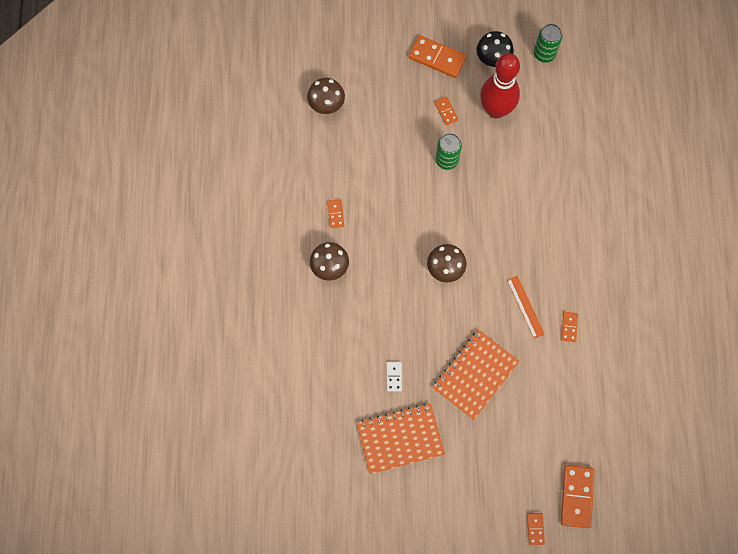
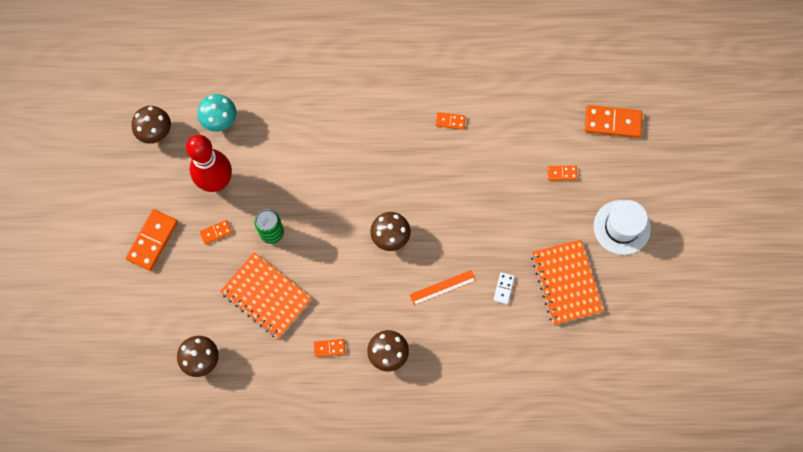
camera: 90 degrees left, 0 degrees up
(394, 376) = (504, 288): white domino -> white domino turned 75 degrees counterclockwise
(460, 499) = (621, 227): none -> white hat
(475, 375) = (500, 210): orange notebook -> orange notebook (266, 296)
(493, 58) = (156, 183): black mushroom -> none
(525, 307) = (430, 161): orange ruler -> orange ruler (442, 287)
(535, 529) = (644, 160): orange domino -> orange domino (562, 173)
(544, 54) = (155, 131): green can -> brown mushroom
(559, 110) = (220, 120): none -> turquoise mushroom

